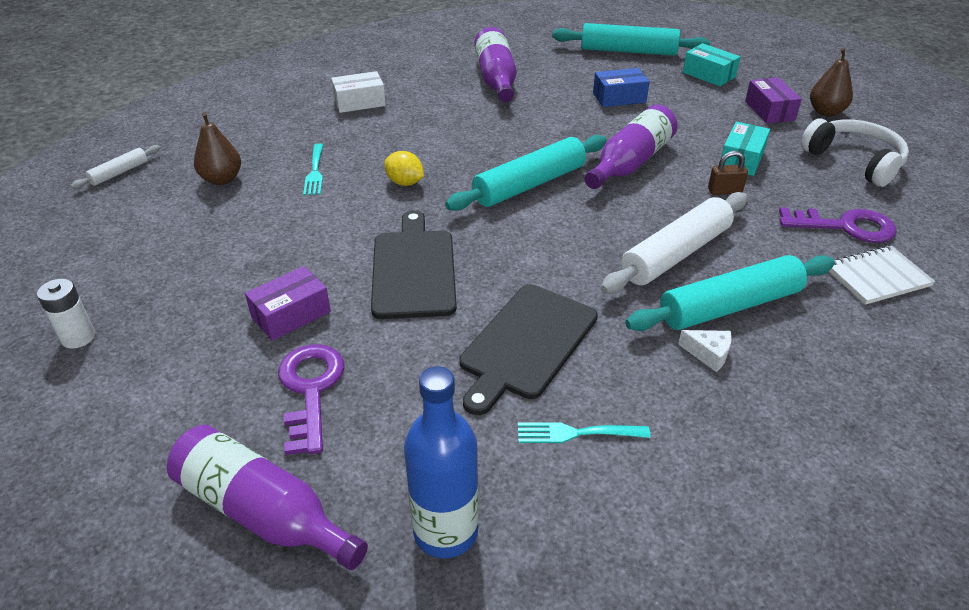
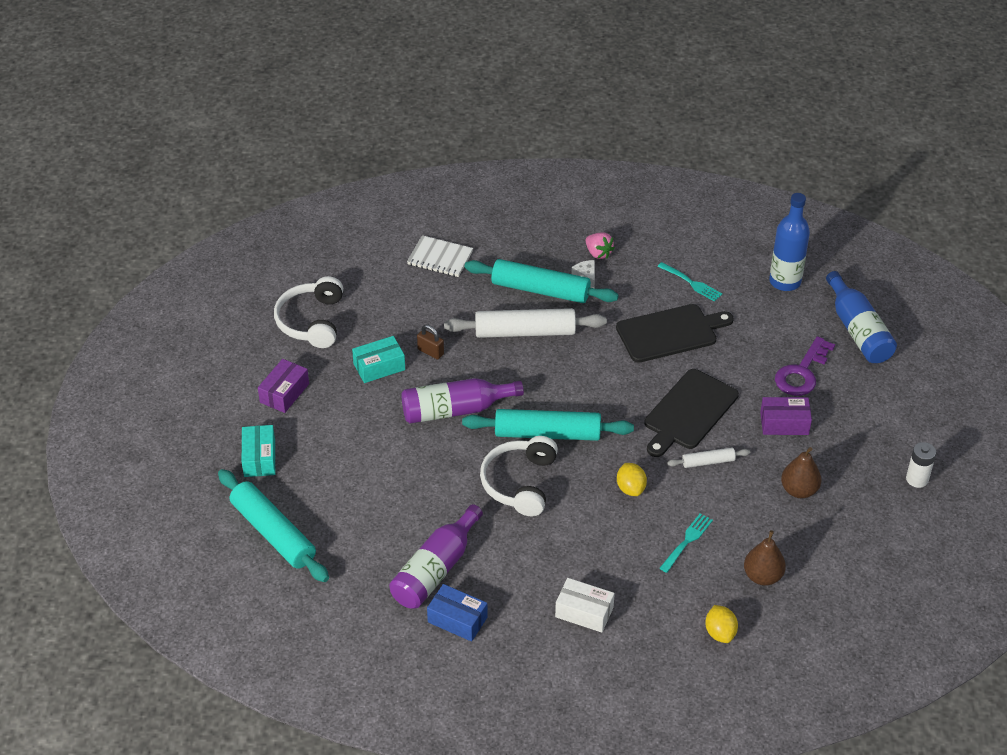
camera: 140 degrees left, 5 degrees up
(119, 173) = (840, 636): white rolling pin -> white rolling pin (708, 462)
(235, 133) = (720, 633): none -> yellow lemon
(263, 512) = (858, 330): purple bottle -> blue bottle
(505, 144) = (519, 483): none -> white headphones
(619, 98) = (369, 478): blue box -> blue box (457, 619)
(741, 398) = (598, 253): none -> pink strawberry
(825, 112) = (249, 367): brown pear -> brown pear (799, 490)
(846, 227) = (403, 289): purple key -> none

